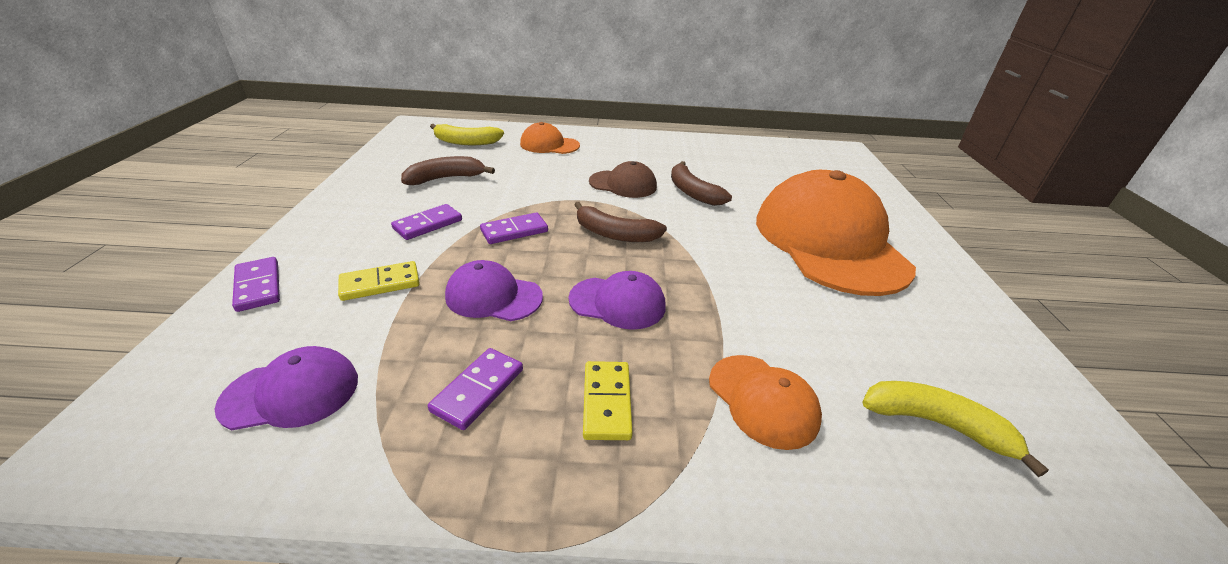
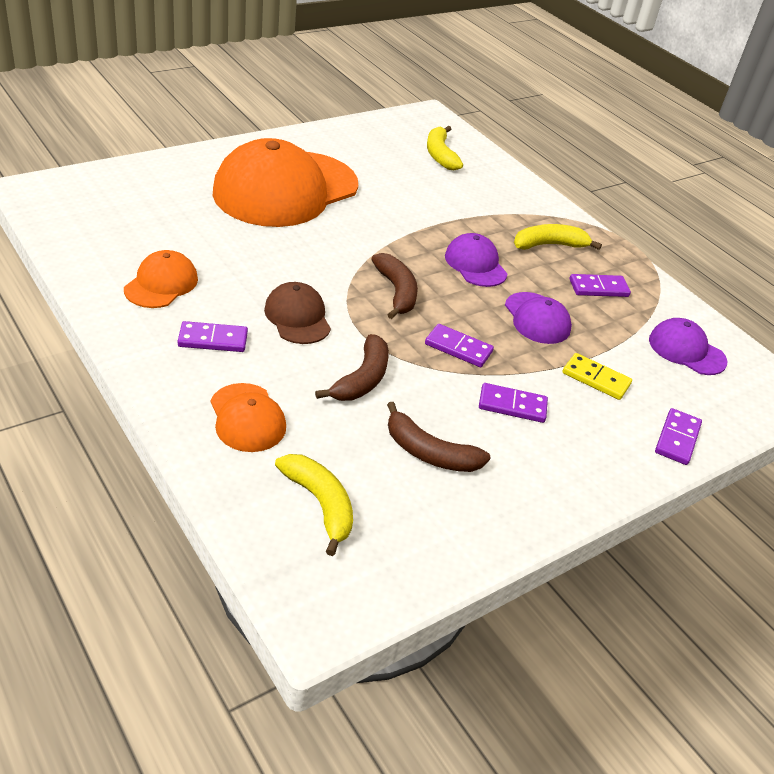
camera: 130 degrees left, 5 degrees up
(607, 402) = (549, 245): yellow domino -> yellow banana
(627, 155) = (213, 339): none -> purple domino
(693, 192) = (267, 269): brown banana -> brown banana (362, 379)
(762, 400) = (486, 200): orange cap -> orange cap (161, 284)

